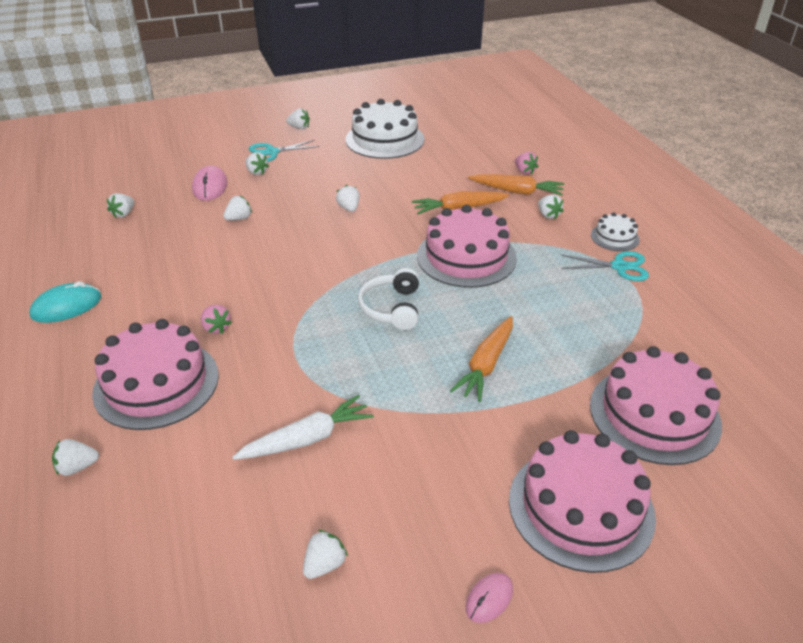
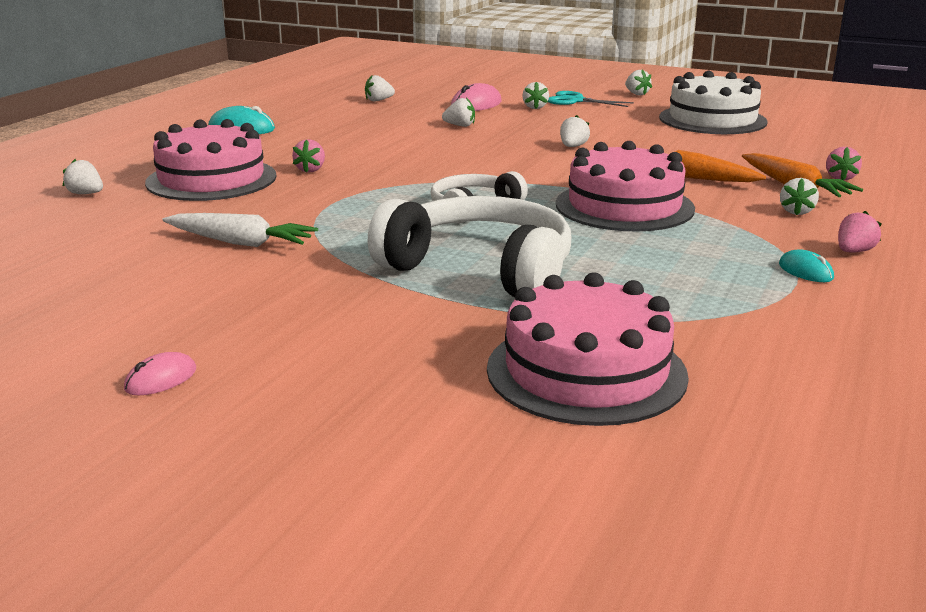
camera: 45 degrees right, 15 degrees down
(324, 564) = (105, 301): white strawberry -> none
(486, 365) = (481, 269): orange carrot -> white headphones
(489, 599) = (161, 379): pink mouse -> pink mouse turned 45 degrees counterclockwise
(581, 507) = (358, 381): pink cake -> none
(614, 237) = (854, 251): white cake -> pink strawberry
(619, 267) = (805, 271): turquoise scissors -> turquoise mouse

